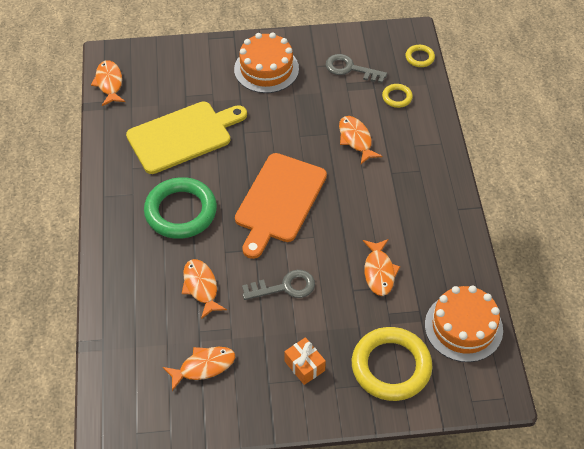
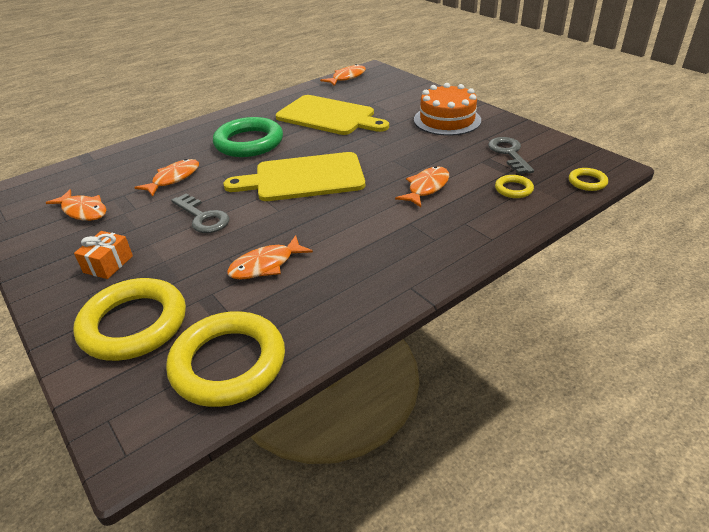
camera: 60 degrees right, 15 degrees down
(279, 201) = (304, 178): orange cutting board -> yellow cutting board
(463, 327) = (228, 363): orange cake -> yellow ring

